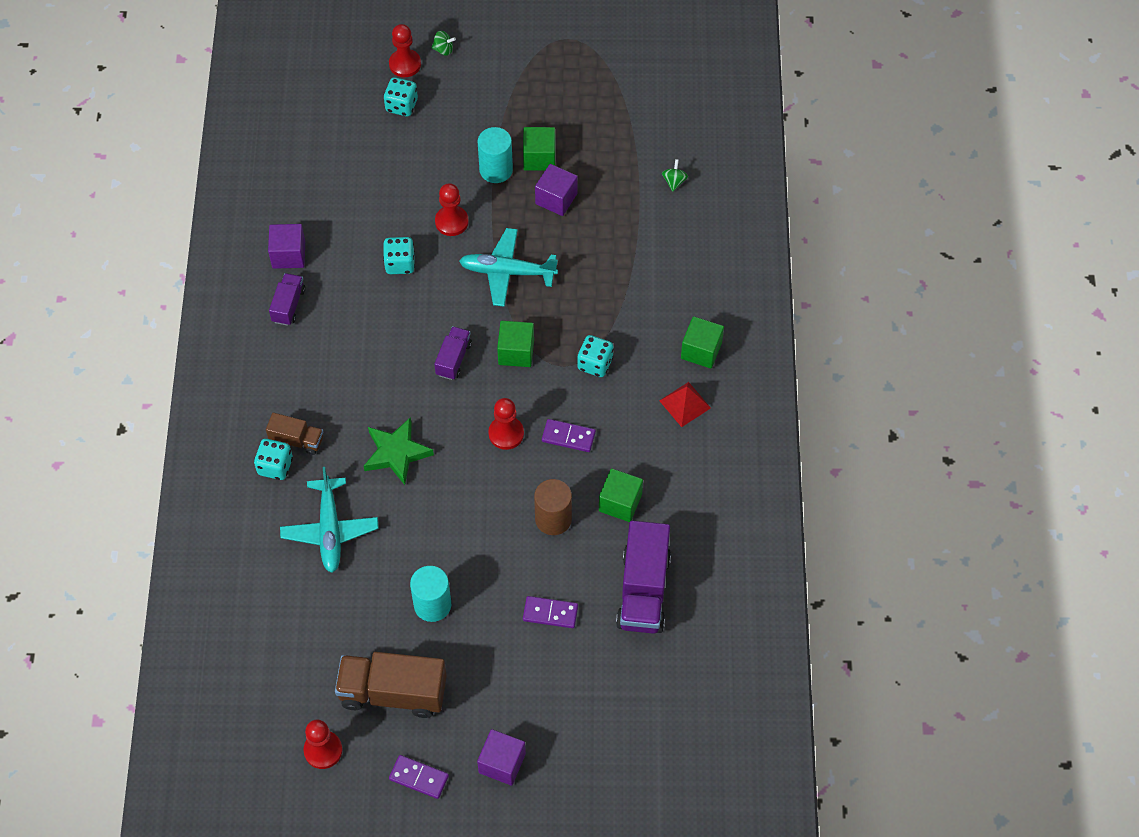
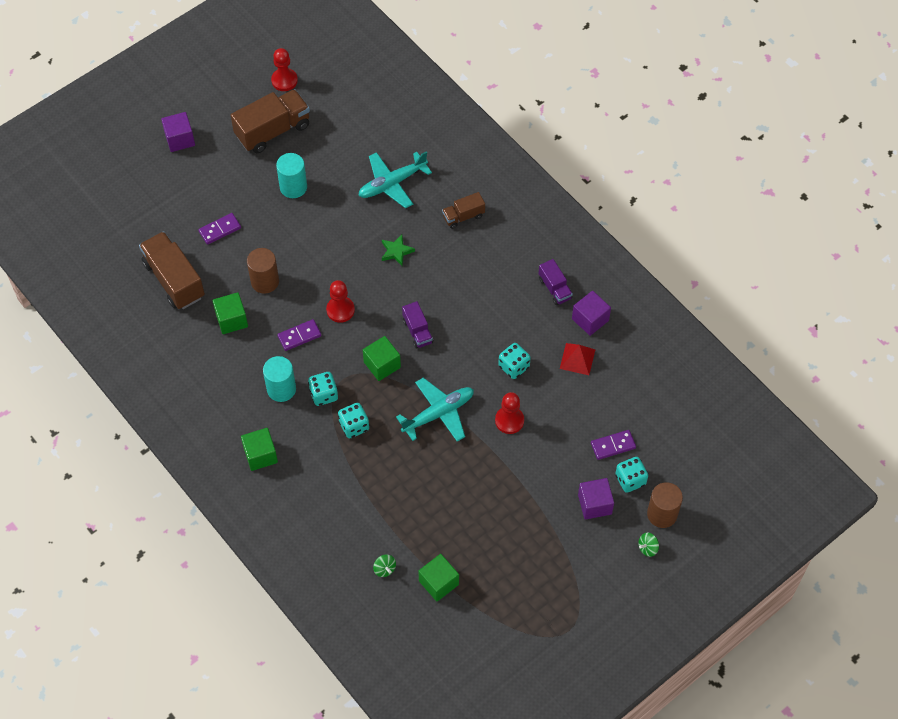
camera: 140 degrees right, 0 degrees up
(275, 466) = (460, 194): turquoise dice -> turquoise dice (354, 426)
(330, 530) = (392, 183): turquoise plane -> turquoise plane turned 75 degrees counterclockwise
(396, 453) = (396, 251): green star -> green star, size x0.63
(405, 64) = (662, 514): red pawn -> brown cylinder
(419, 778) = (220, 103): purple domino -> purple domino (613, 445)
(496, 170) = (517, 481): turquoise cylinder -> turquoise cylinder (281, 389)
(539, 158) = (496, 514): green cube -> green cube (438, 582)
(556, 199) = (455, 491): purple cube -> purple cube (594, 504)
(643, 590) = (174, 280): purple truck -> brown truck
(685, 404) = (241, 410): red pyramid -> red pyramid (577, 359)

